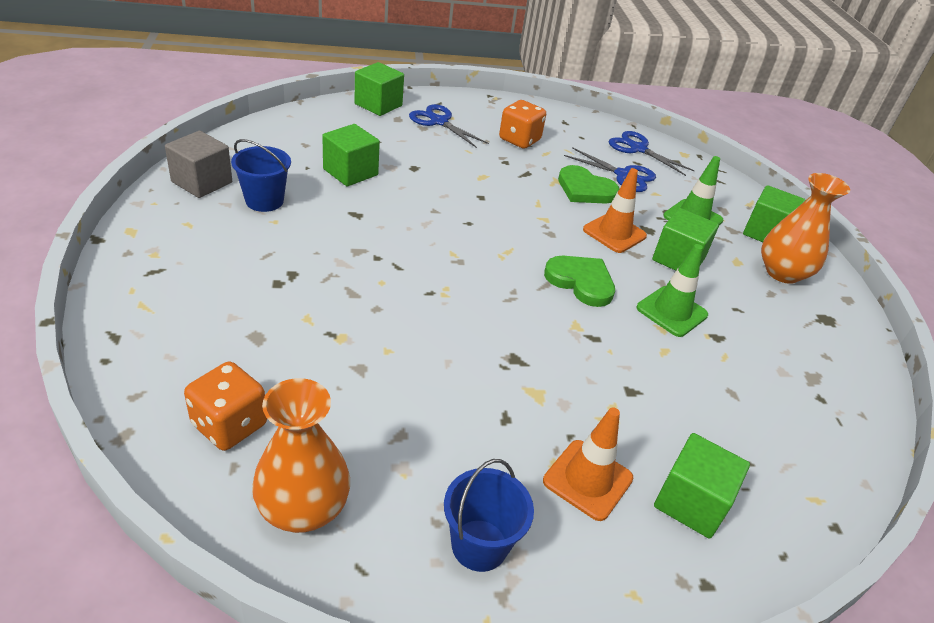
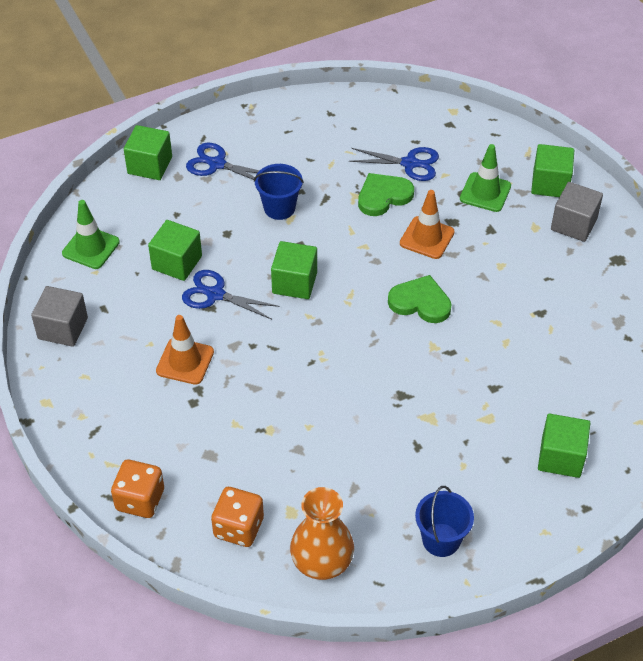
camera: 15 degrees left, 10 degrees up
(264, 201) = (127, 326): blue bucket -> blue bucket (279, 208)
(519, 140) = (300, 157): orange dice -> orange dice (140, 500)
(585, 189) = (383, 196): green heart -> green heart turned 135 degrees clockwise
(587, 479) = (489, 468): orange traffic cone -> orange traffic cone (185, 361)
(638, 149) = (410, 122): blue scissors -> blue scissors (215, 294)
(671, 311) = (499, 302): green traffic cone -> green traffic cone (91, 248)
(678, 259) = (487, 245): green cube -> green cube (294, 282)
(782, 272) = (573, 224): orange vase -> grey cube

